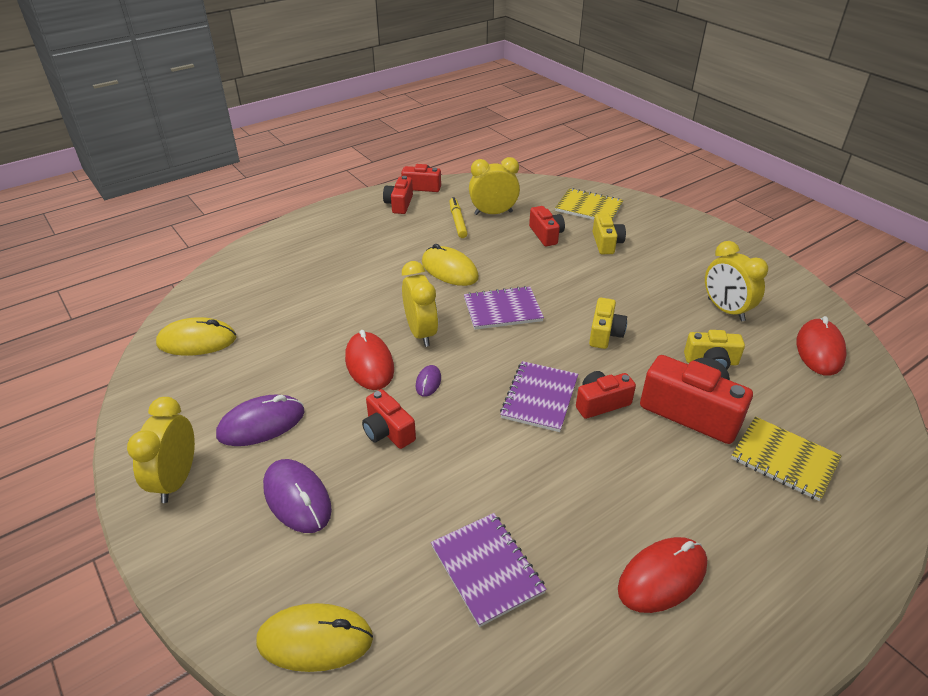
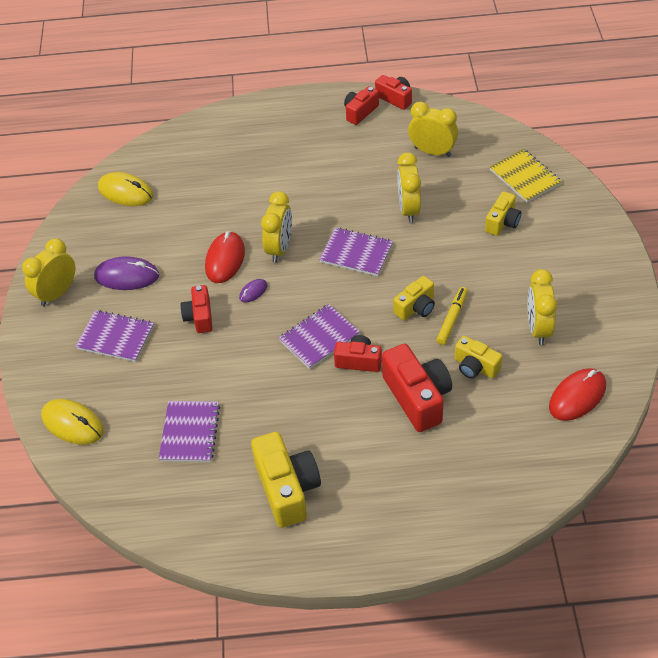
camera: 35 degrees right, 10 degrees up
(297, 498) = (115, 337): purple mouse -> purple notebook
(449, 270) = (346, 198): yellow mouse -> none
(457, 222) = (394, 150): yellow marker -> yellow marker (452, 319)
(516, 260) = (408, 209): none -> yellow clock
(546, 235) = (457, 193): red camera -> none
(662, 577) = (287, 488): red mouse -> yellow camera
(784, 459) = (447, 461): yellow notebook -> none

